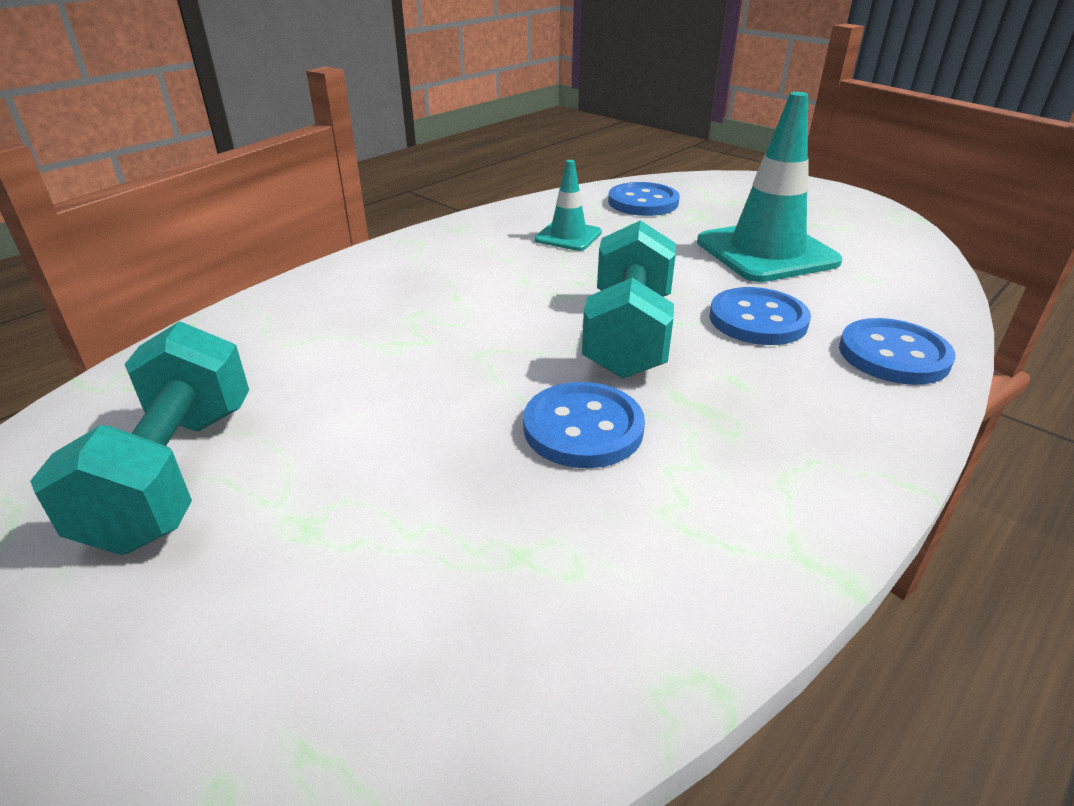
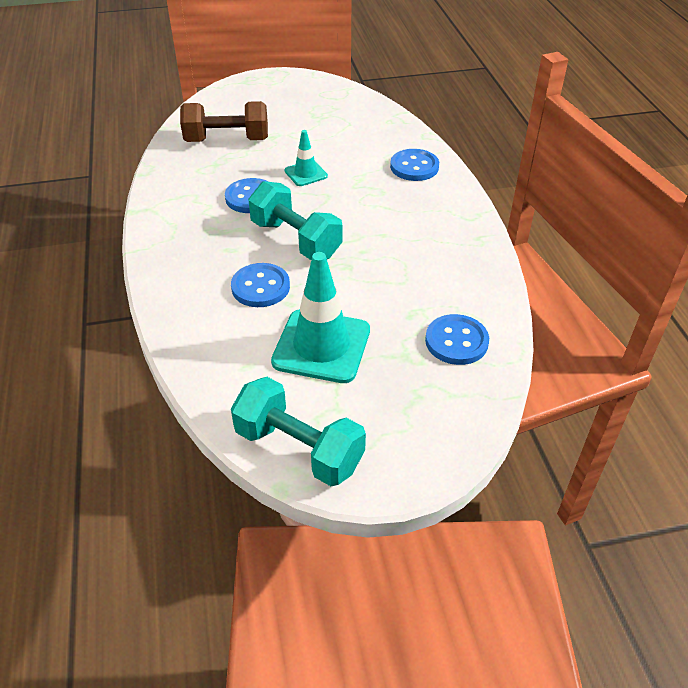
camera: 125 degrees right, 10 degrees up
(174, 474) = (323, 121): turquoise dumbbell -> turquoise dumbbell (299, 448)
(386, 603) = (227, 140): none -> brown dumbbell
(568, 236) = (426, 275): turquoise traffic cone -> turquoise traffic cone (306, 173)
(893, 355) = (185, 308): blue button -> blue button (414, 167)

